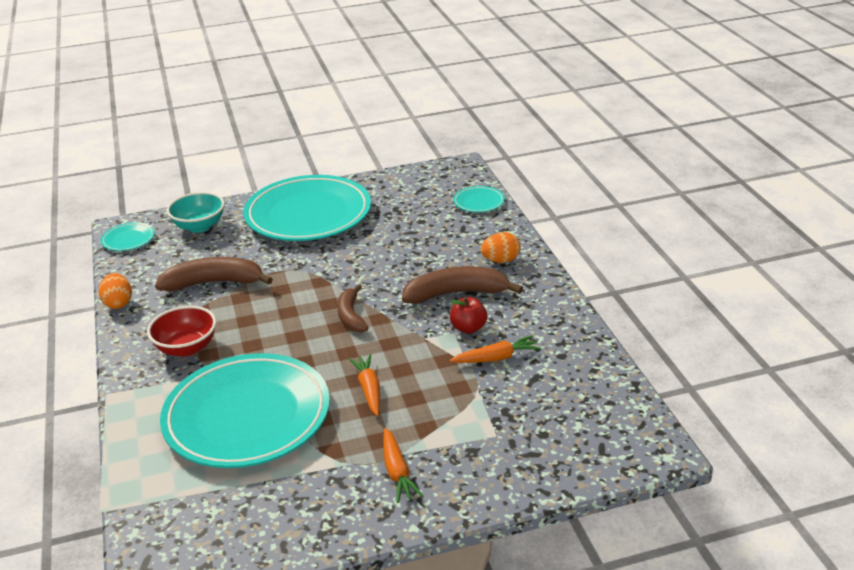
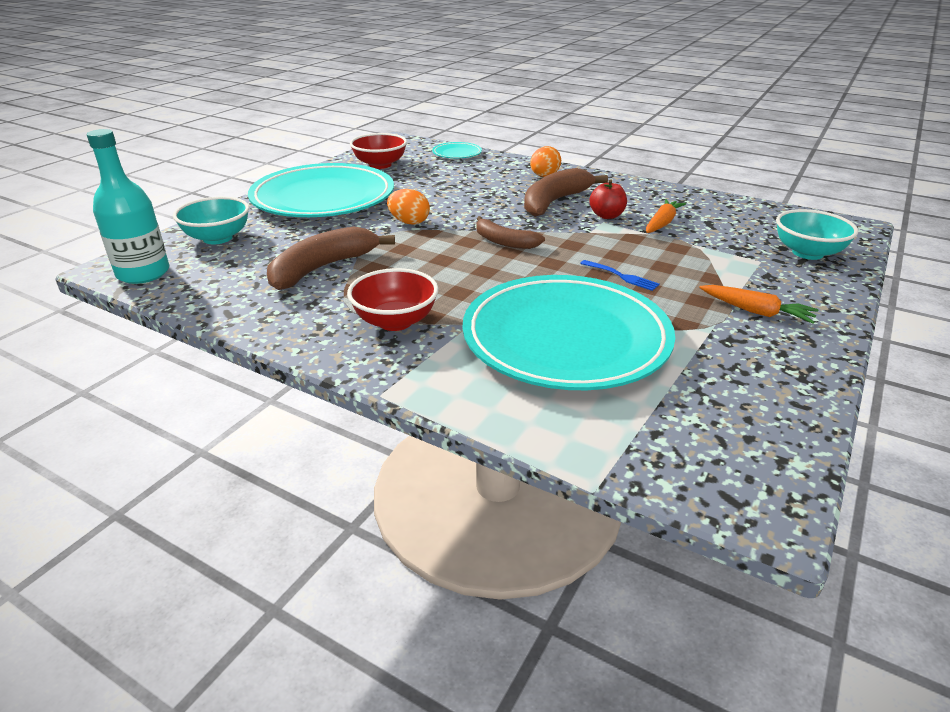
camera: 45 degrees left, 0 degrees up
(118, 303) = (236, 322): orange egg -> orange egg (409, 222)
(128, 239) = (143, 273): turquoise plate -> turquoise bottle
(369, 390) = (621, 276): orange carrot -> blue fork
(400, 192) = (380, 165): none -> red bowl
(551, 450) = (807, 253): none -> turquoise bowl

